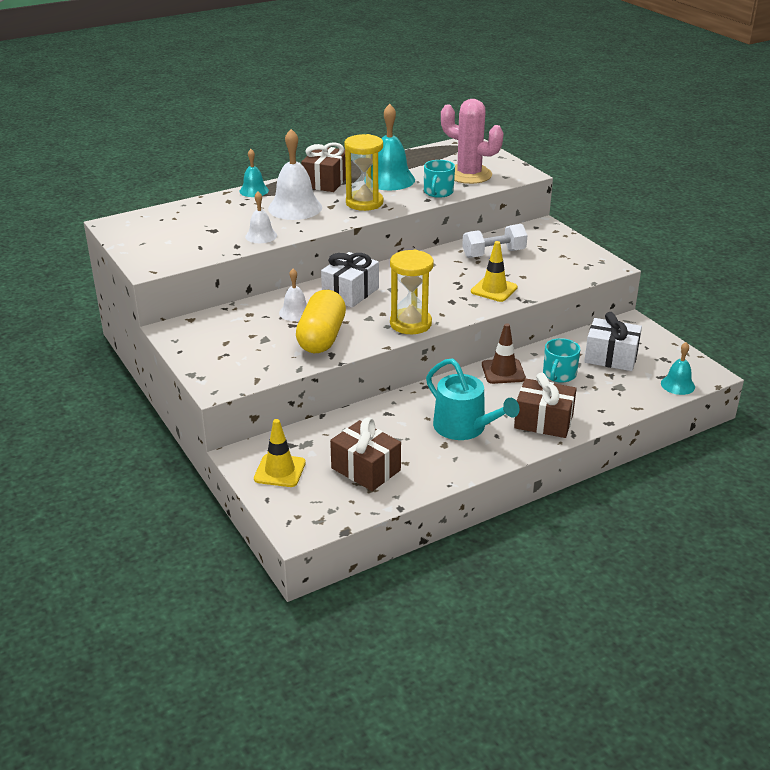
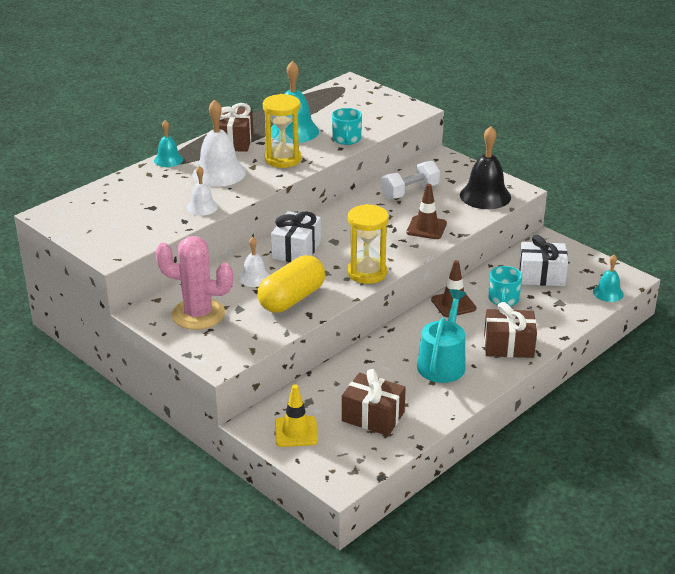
camera: 15 degrees left, 0 degrees up
(322, 337) = (292, 299): yellow capsule -> yellow capsule turned 45 degrees clockwise
(464, 427) = (442, 363): turquoise watering can -> turquoise watering can turned 105 degrees counterclockwise
(469, 175) = (366, 117): pink cactus -> pink cactus (198, 314)
(494, 289) = (426, 228): yellow traffic cone -> brown traffic cone
(571, 267) = (485, 196): none -> black bell

